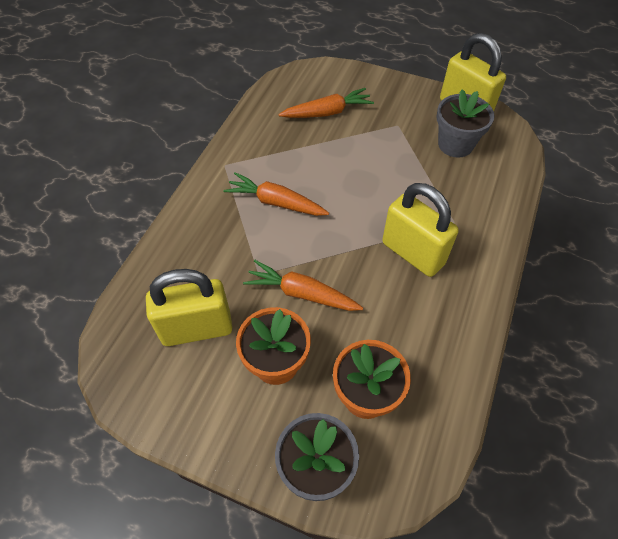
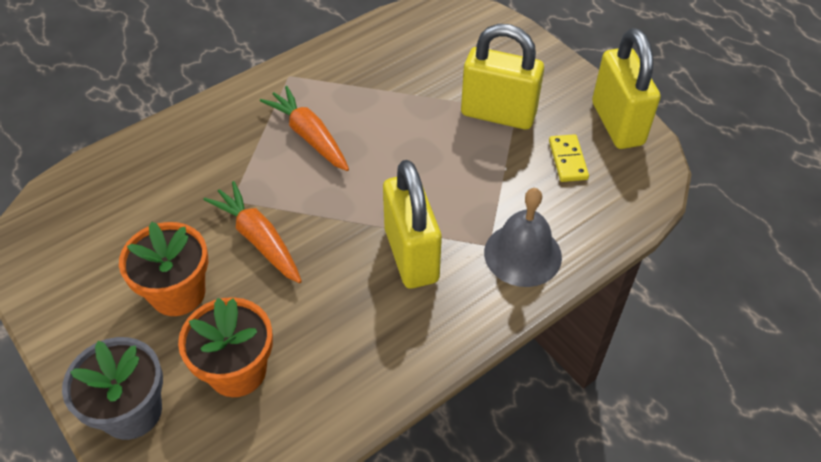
camera: 30 degrees right, 5 degrees down
(197, 329) = (132, 223): yellow padlock -> yellow padlock (498, 114)
(327, 112) = (445, 64): orange carrot -> none
(455, 144) = (567, 160): grey flower pot -> yellow domino
(479, 218) = (522, 254): none -> grey bell

